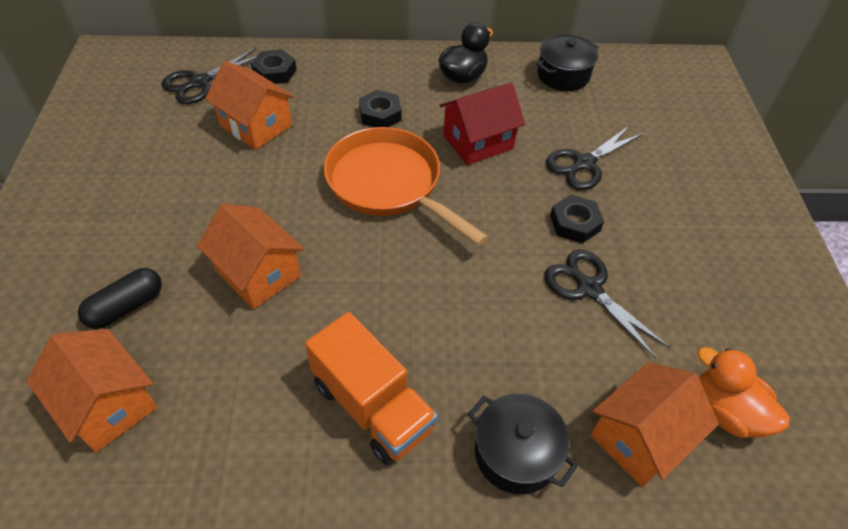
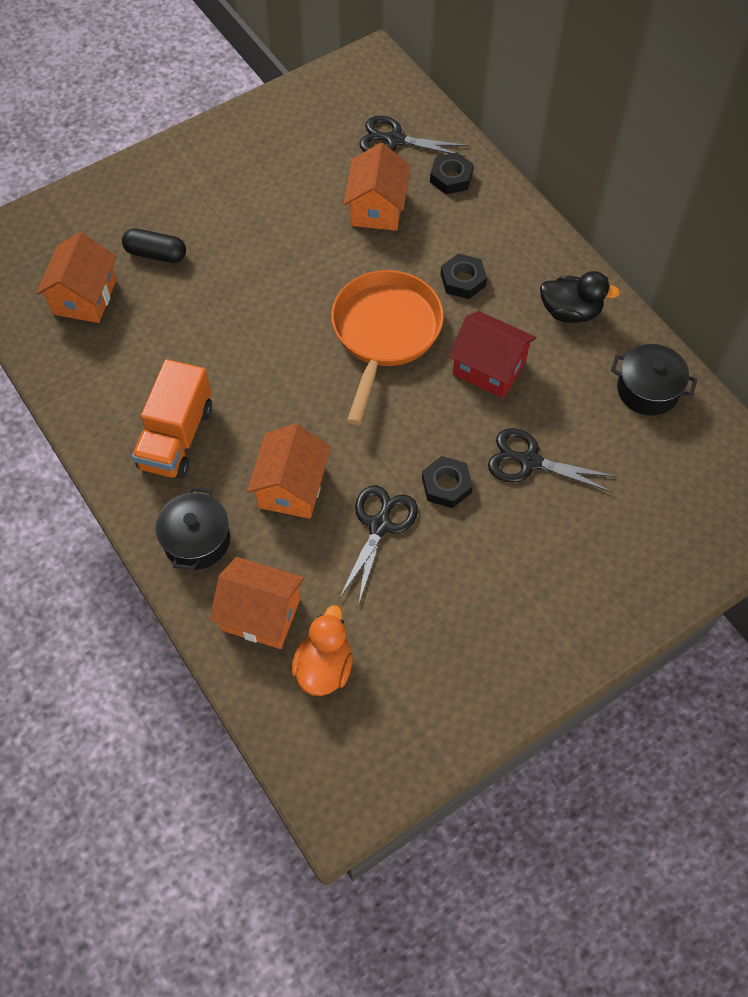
camera: 60 degrees right, 10 degrees up
(258, 273) = (235, 306): orange house -> orange house (292, 487)

